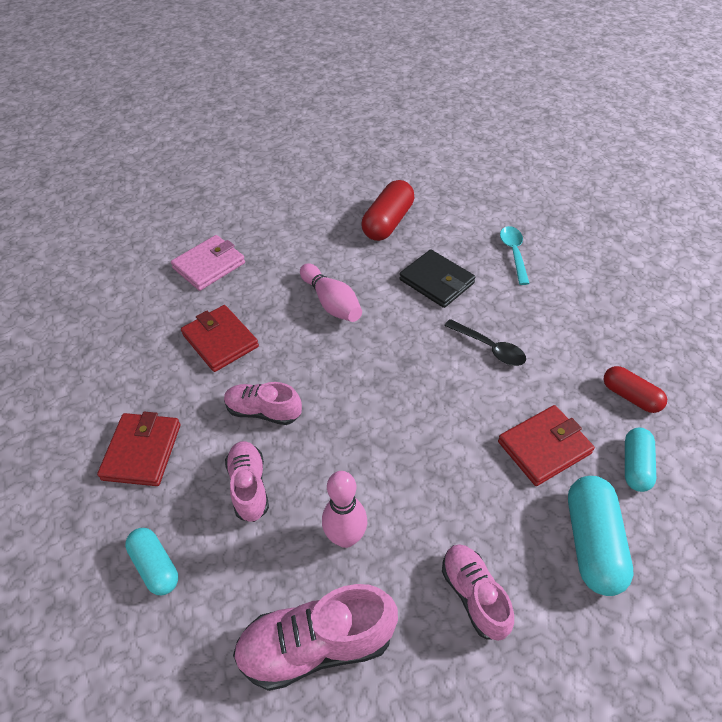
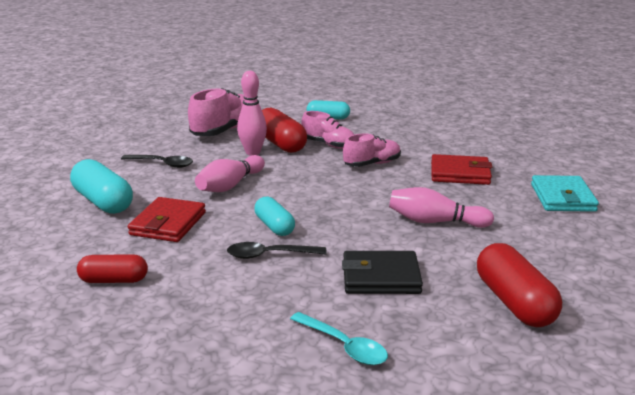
camera: 135 degrees right, 25 degrees down
(142, 451) = (402, 132): red wallet -> none
(209, 265) = (562, 198): pink wallet -> turquoise wallet
(293, 535) = (280, 143): none -> red capsule
(435, 476) = (230, 185): none -> pink bowling pin
(474, 595) = (162, 164): pink shoe -> black spoon
(635, 465) = (89, 243): turquoise capsule -> turquoise capsule (274, 226)

